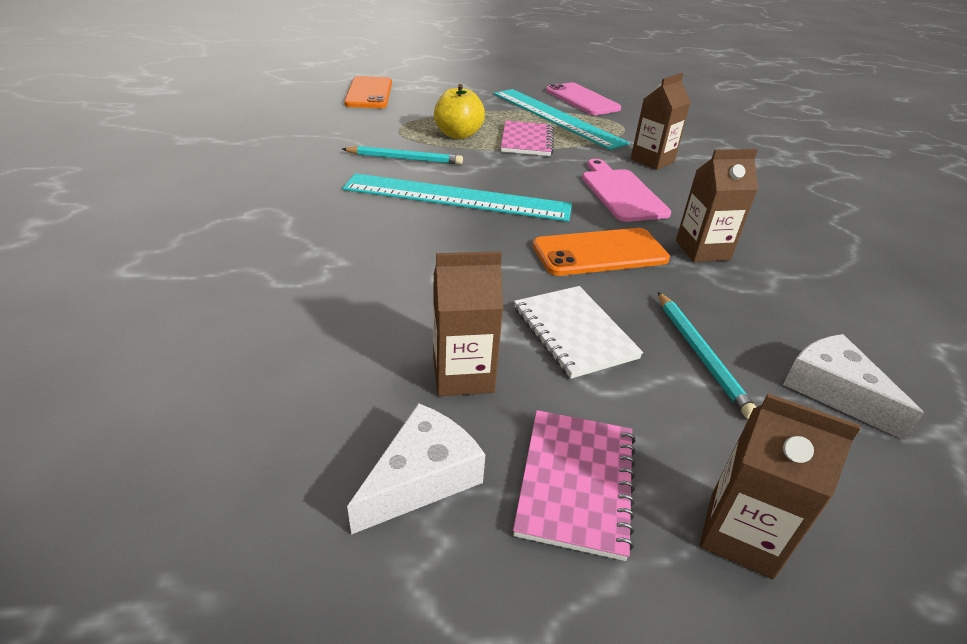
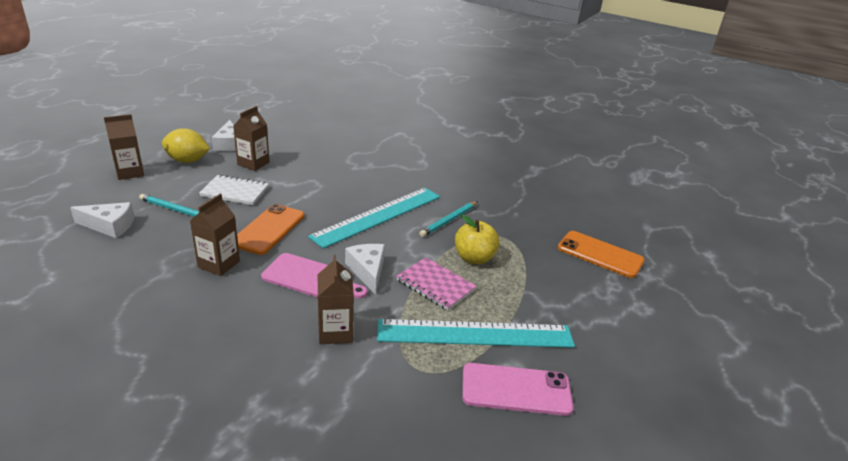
camera: 125 degrees right, 5 degrees down
(561, 172) = (368, 271): none -> white cheese
(576, 483) = (187, 161): pink notebook -> yellow lemon

